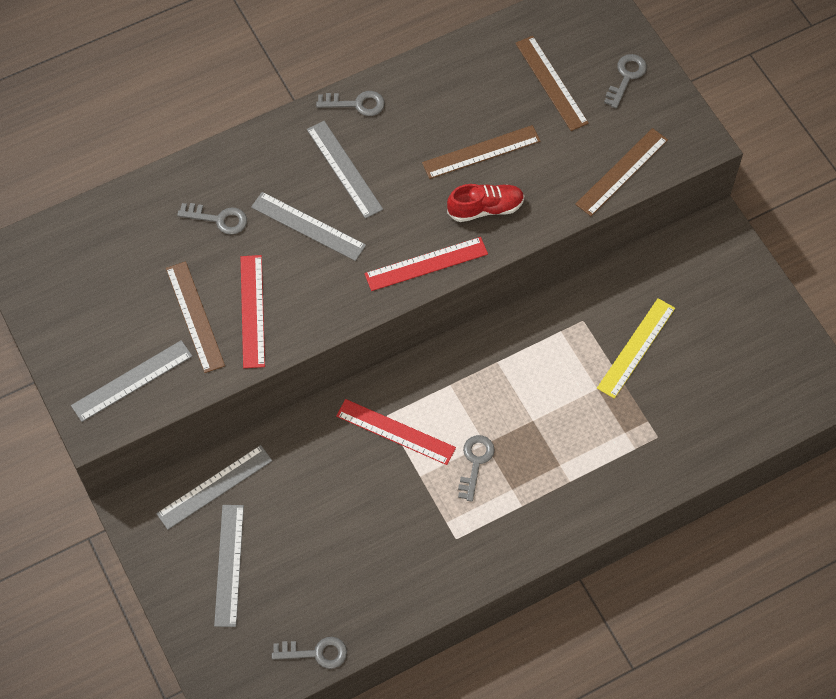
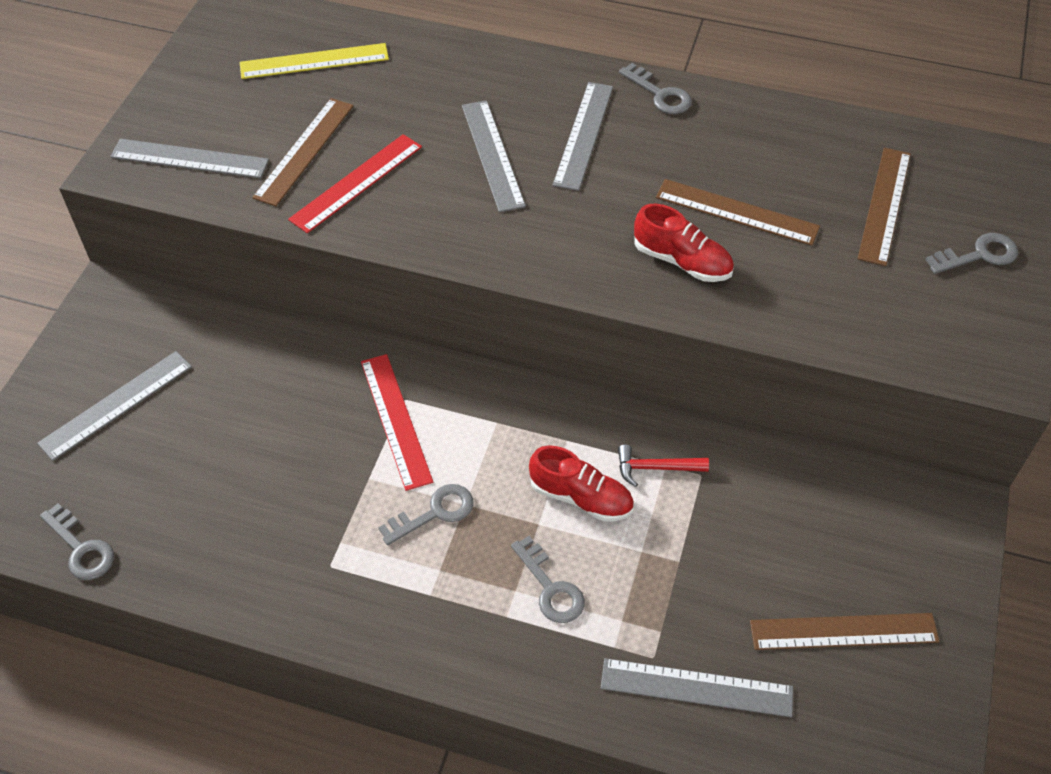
camera: 45 degrees right, 10 degrees down
(215, 487) = (189, 332): grey ruler -> grey ruler (696, 688)
(219, 219) = (423, 95): grey key -> grey key (551, 588)
(426, 264) = (563, 264): red ruler -> none
(538, 387) = (581, 497): none -> red shoe
(557, 337) = (655, 468): none -> red hammer
(621, 172) = (874, 334): brown ruler -> brown ruler (843, 631)
(636, 348) = (730, 548): yellow ruler -> yellow ruler (314, 61)

